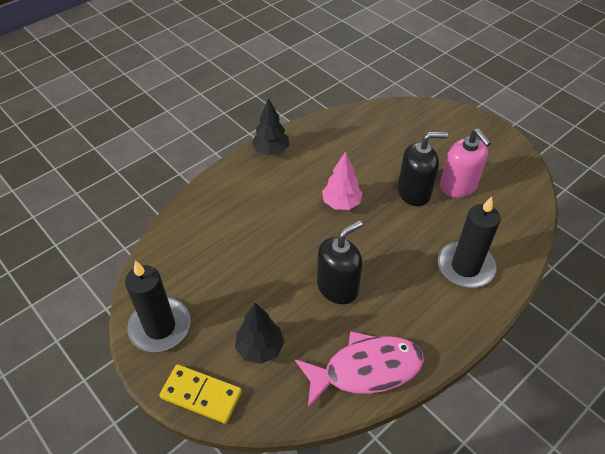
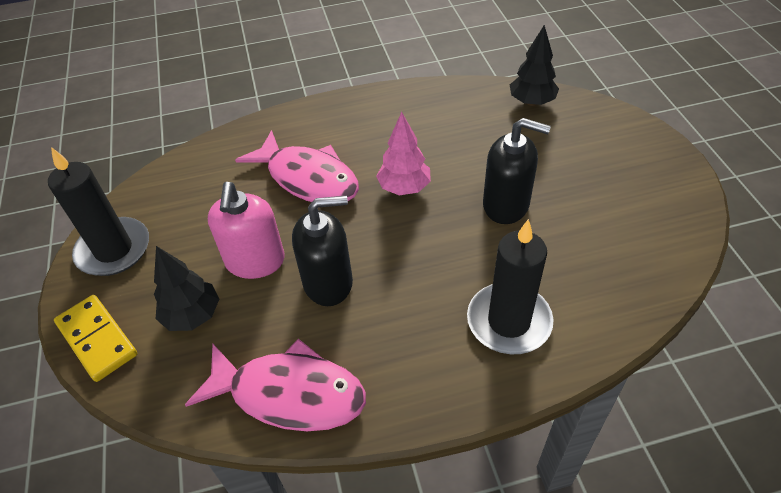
camera: 30 degrees right, 0 degrees up
(269, 220) = (308, 178): none -> pink fish
(271, 151) = (366, 104): black tree -> black tree (531, 102)
(458, 186) = (572, 217): pink soap dispenser -> pink soap dispenser (255, 261)

